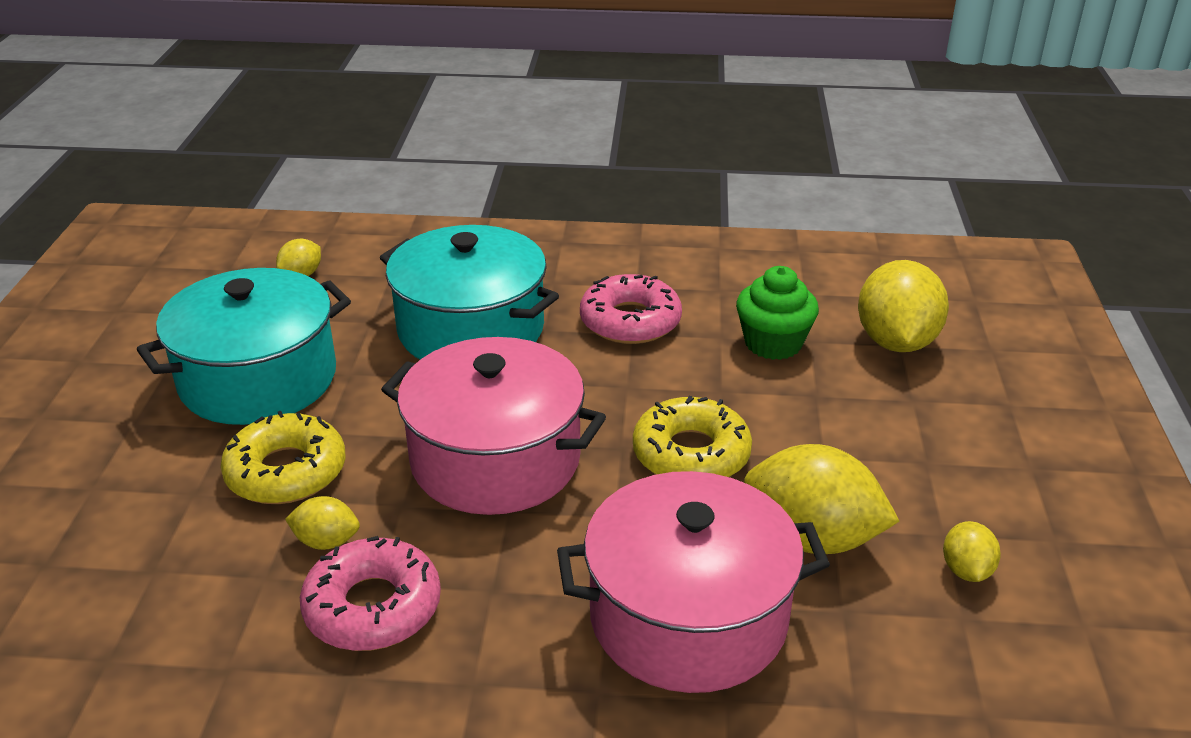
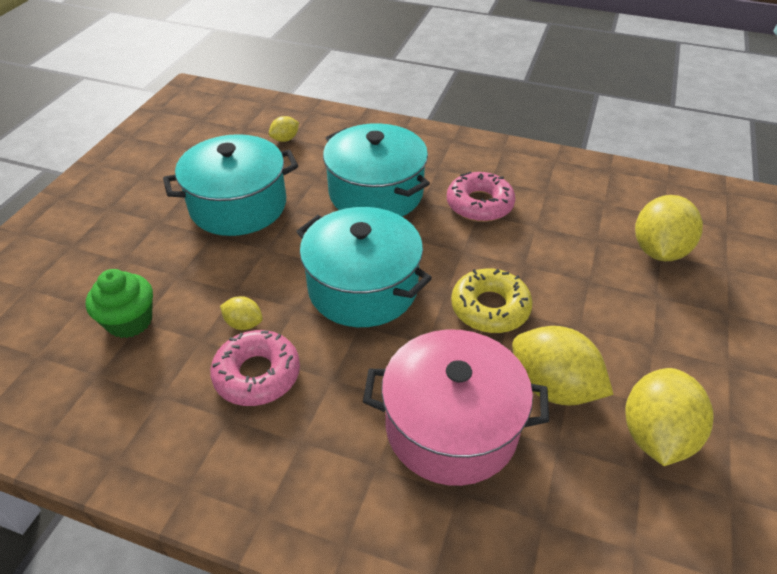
camera: 15 degrees right, 10 degrees up
(286, 471) = (235, 271): yellow donut -> none
(495, 459) = (363, 287): pink pot -> turquoise pot
(773, 343) = (571, 237): green cupcake -> green cupcake (130, 321)
(966, 570) = (656, 435): yellow lemon -> yellow lemon, size x2.03

